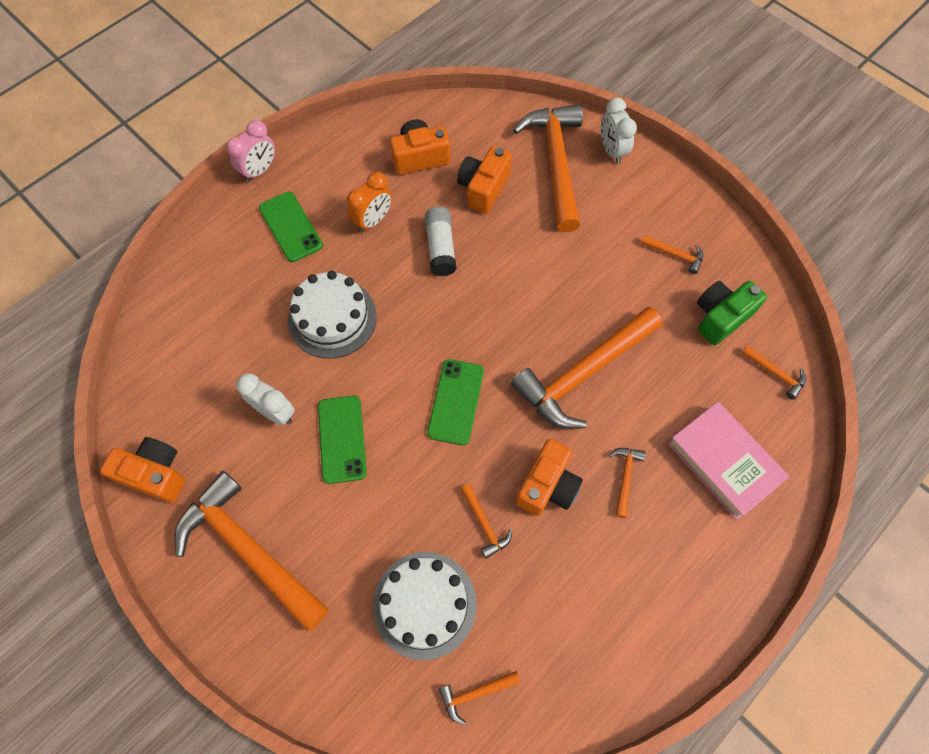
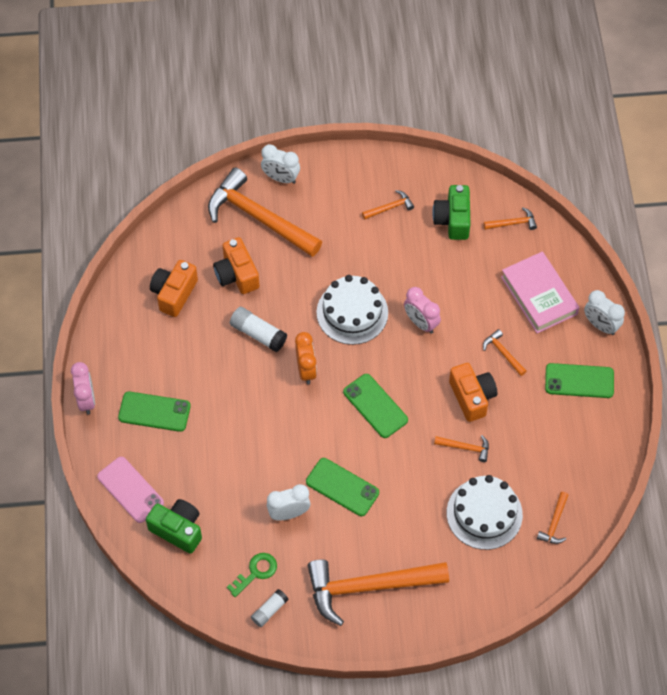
camera: 50 degrees left, 5 degrees down
(155, 474) = (269, 610): orange camera -> white glue stick
(185, 331) = (178, 529): none -> green camera
(189, 430) = (256, 572): none -> green key
(197, 265) = (130, 490): none -> pink phone
(332, 318) = (251, 434): white cake -> white cake (352, 312)
(373, 221) = (198, 358): orange clock -> orange clock (306, 370)
(583, 374) = (421, 323): orange hammer -> pink clock
(668, 583) = (579, 381): none -> green phone
(723, 462) = (539, 295): pink book -> pink book turned 60 degrees clockwise
(753, 554) = (600, 325): none -> white clock

